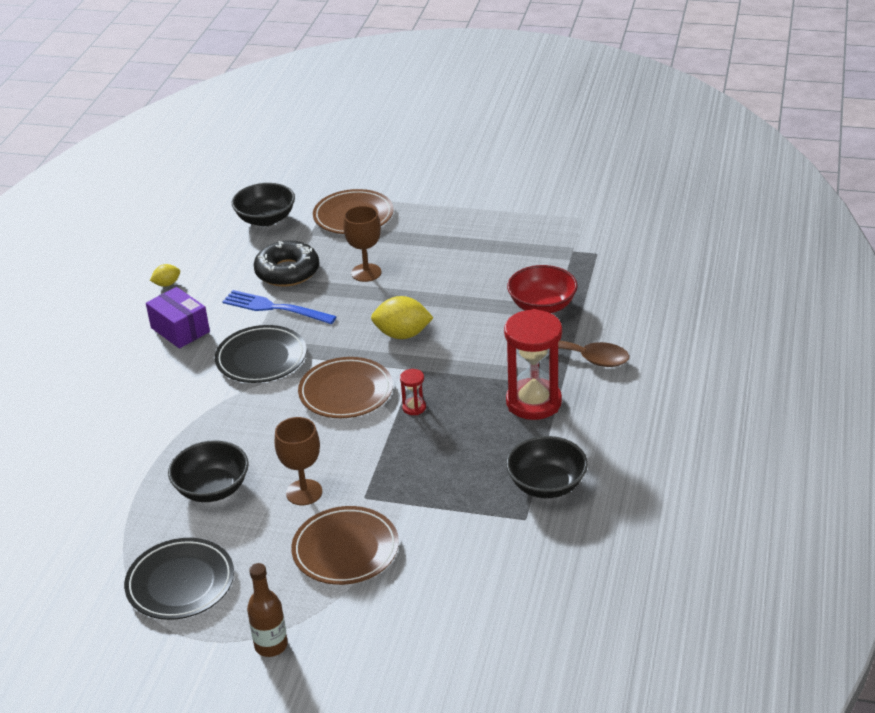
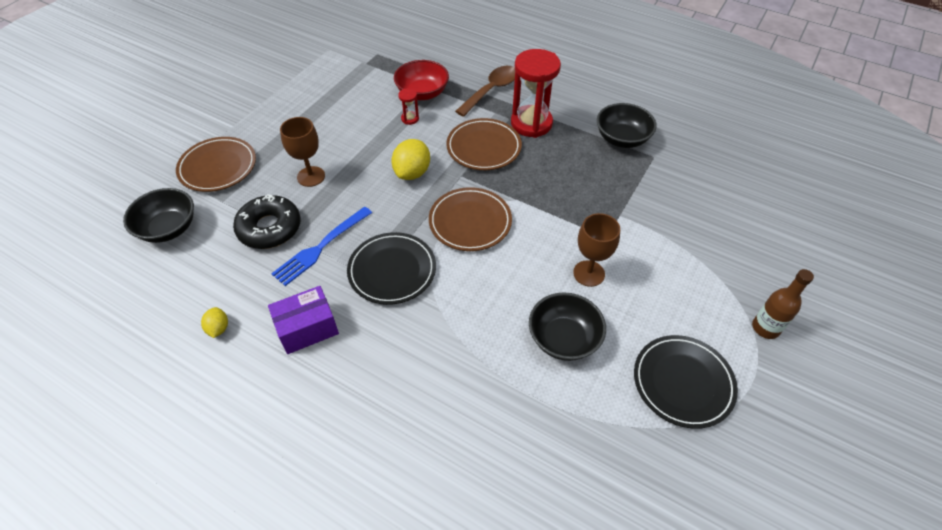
camera: 75 degrees left, 15 degrees up
(345, 550) = (664, 260): brown plate -> brown plate (483, 147)
(414, 407) = (509, 186): red hourglass -> red hourglass (410, 119)

